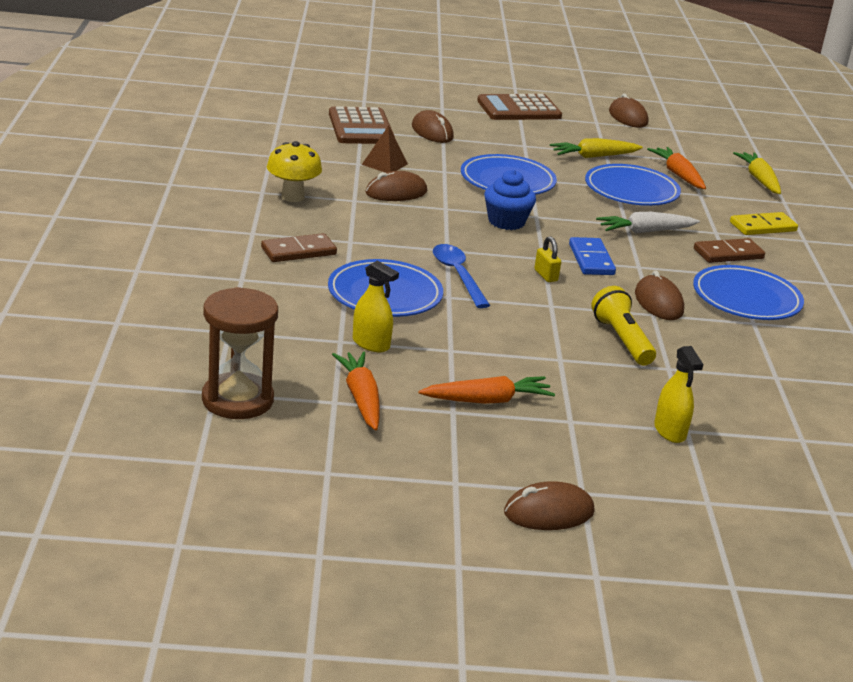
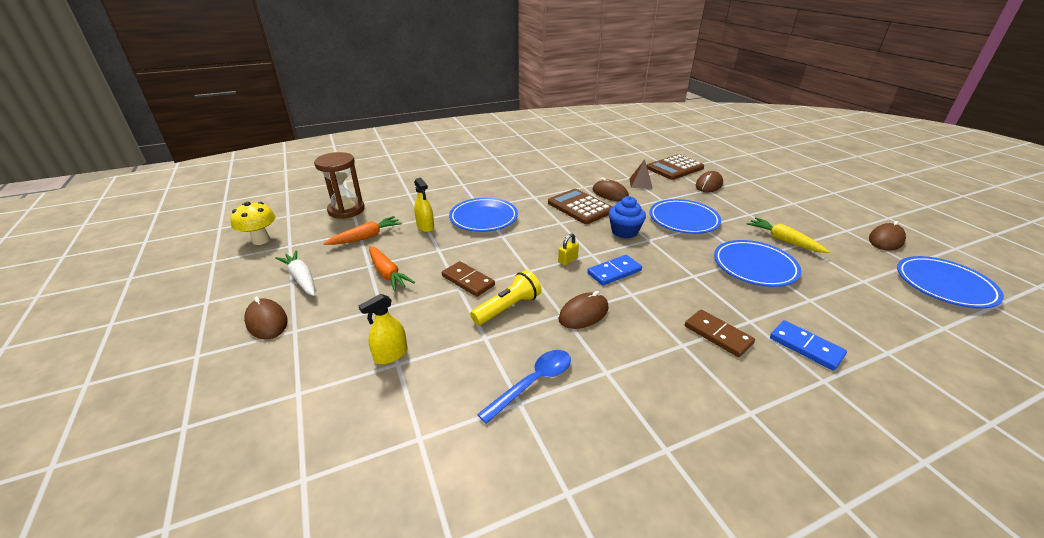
camera: 70 degrees right, 5 degrees up
(292, 197) = (563, 173): yellow mushroom -> yellow mushroom (261, 240)
(298, 251) = (506, 188): brown domino -> brown domino (468, 281)
(371, 344) = (425, 227): yellow spray bottle -> yellow spray bottle turned 45 degrees counterclockwise
(458, 275) = (531, 232): blue spoon -> blue spoon (533, 383)
(519, 109) = (801, 200): brown calculator -> brown calculator (580, 207)
(645, 231) = (694, 286): white carrot -> white carrot (301, 278)
(678, 175) = (825, 282): orange carrot -> none
(746, 299) = (645, 360): blue plate -> blue plate (944, 285)
(759, 180) = (906, 328): yellow carrot -> none
(763, 227) = (806, 347): yellow domino -> blue domino

